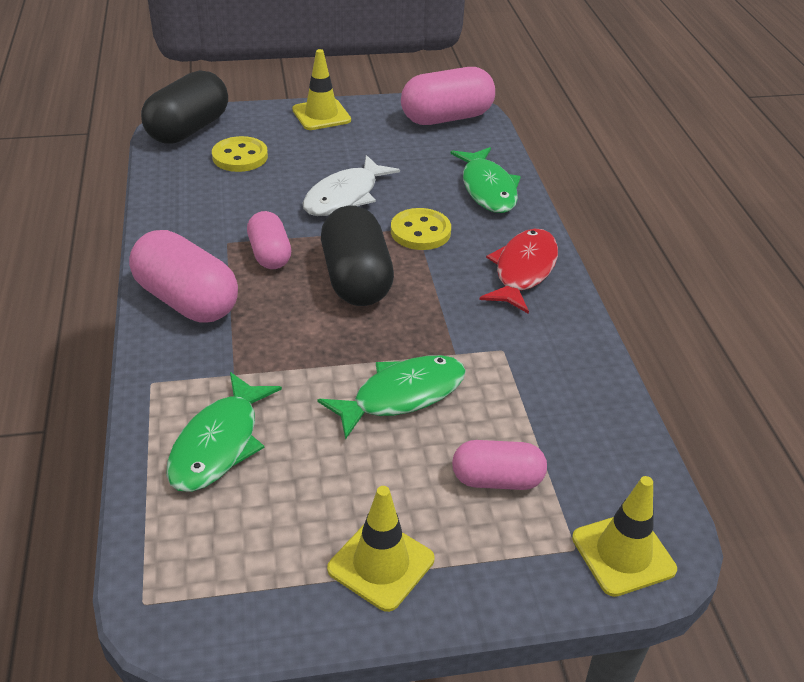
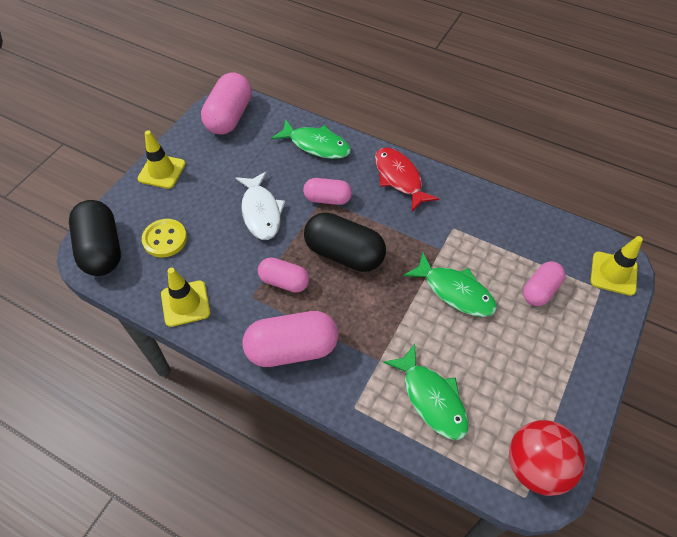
camera: 50 degrees left, 15 degrees up
(199, 595) = (536, 466): none -> red ball
(381, 564) = (563, 372): yellow traffic cone -> yellow traffic cone (185, 303)
(402, 395) = (455, 292): green fish -> green fish turned 120 degrees clockwise
(420, 232) = (327, 199): yellow button -> pink capsule

